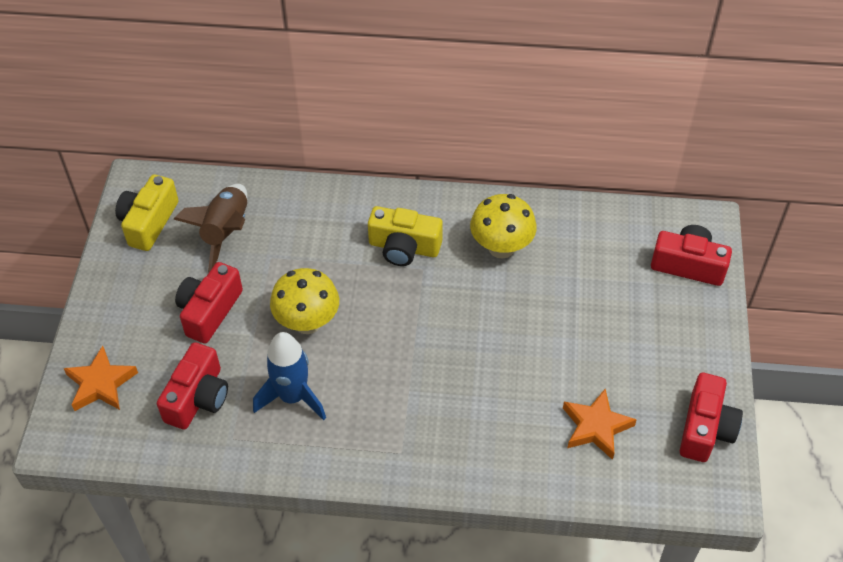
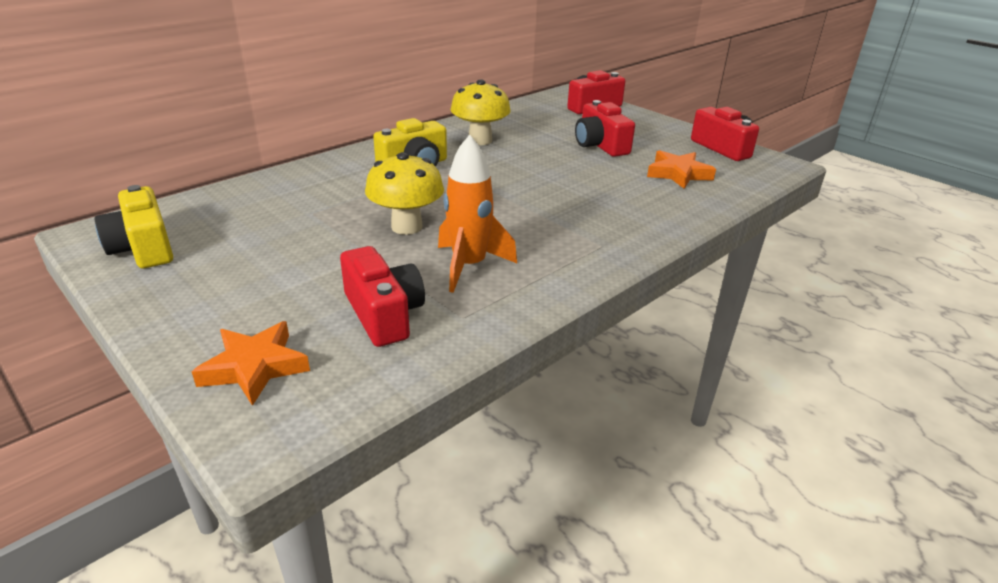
camera: 50 degrees left, 20 degrees down
(209, 311) = (303, 263): red camera -> red camera (600, 145)
(226, 232) = (243, 219): brown rocket -> none
(293, 397) = (469, 266): blue rocket -> orange rocket

